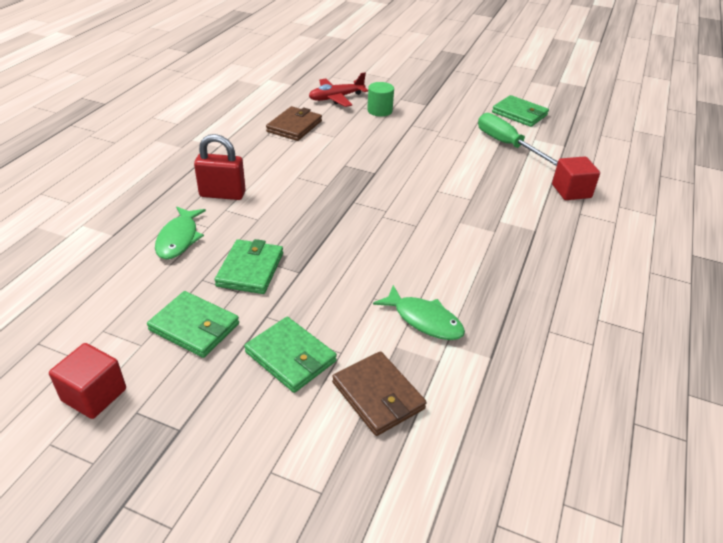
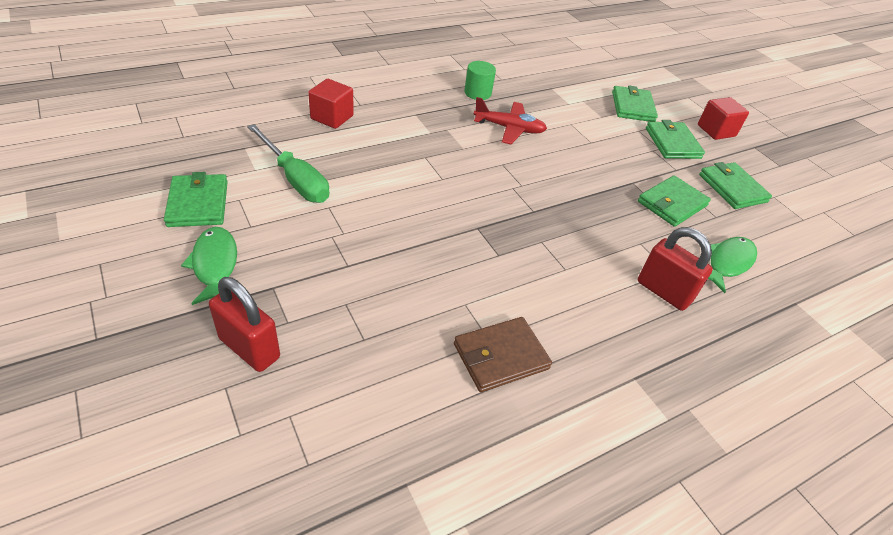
camera: 145 degrees left, 5 degrees up
(94, 395) = (807, 185): red cube -> red cube (716, 131)
(336, 98) = (376, 386): red plane -> red plane (509, 128)
(378, 395) = (632, 107): brown wallet -> green wallet
(379, 110) = (350, 315): green cylinder -> green cylinder (477, 93)
(400, 87) = (249, 348): none -> red padlock
(424, 320) = (570, 117): green fish -> green fish (215, 265)
(507, 145) = (295, 179): green screwdriver -> green screwdriver turned 45 degrees counterclockwise

